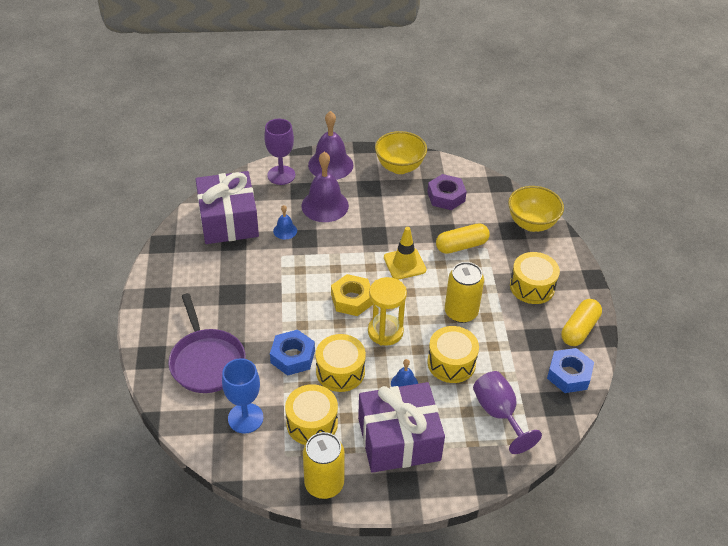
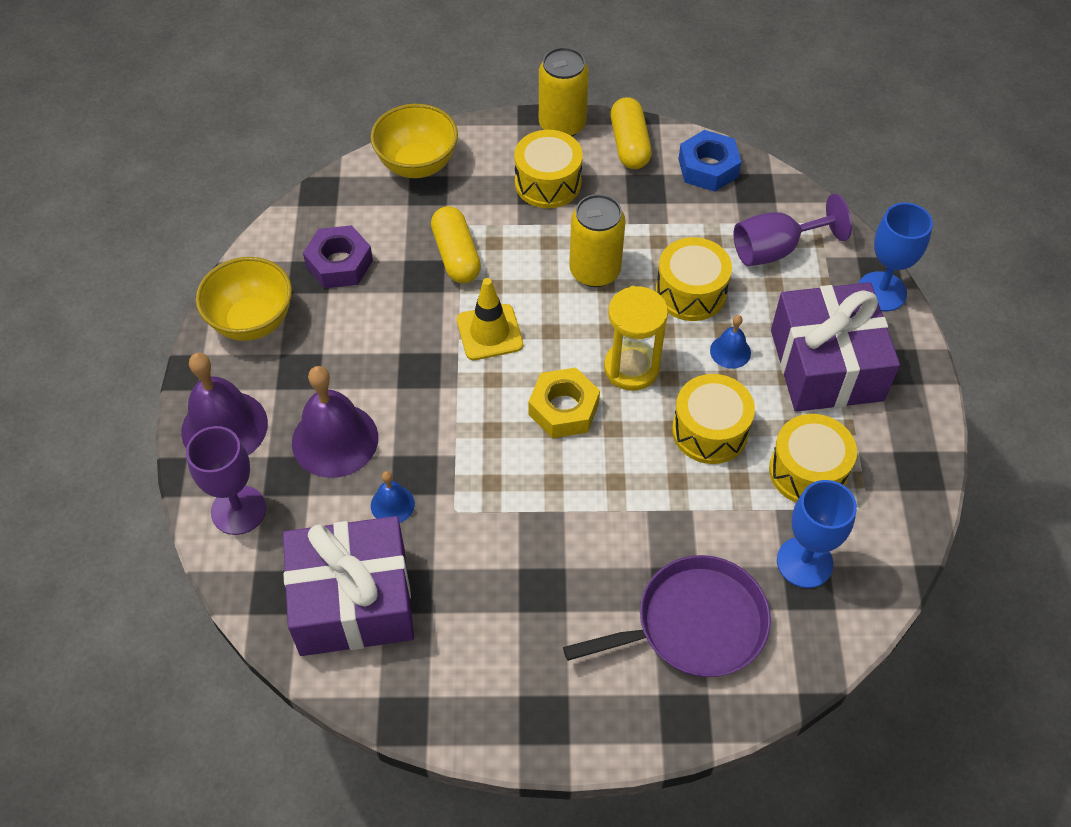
camera: 85 degrees left, 10 degrees up
(292, 357) = (682, 495): blue nut -> none
(324, 484) = (908, 458): yellow can -> yellow can (562, 125)
(470, 479) = (881, 291): none -> blue goblet
(579, 329) = (629, 144): yellow capsule -> yellow capsule turned 45 degrees clockwise

